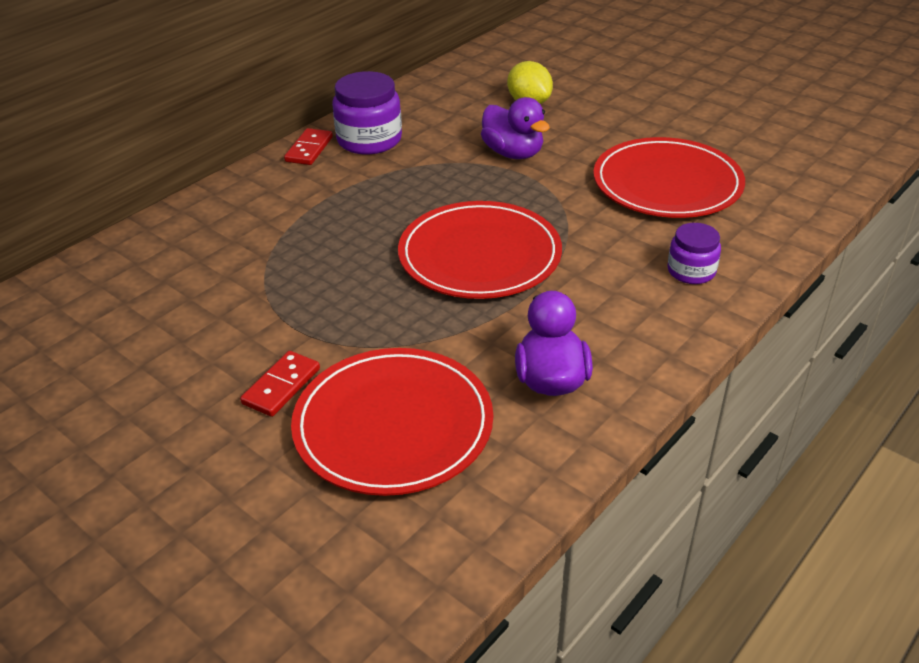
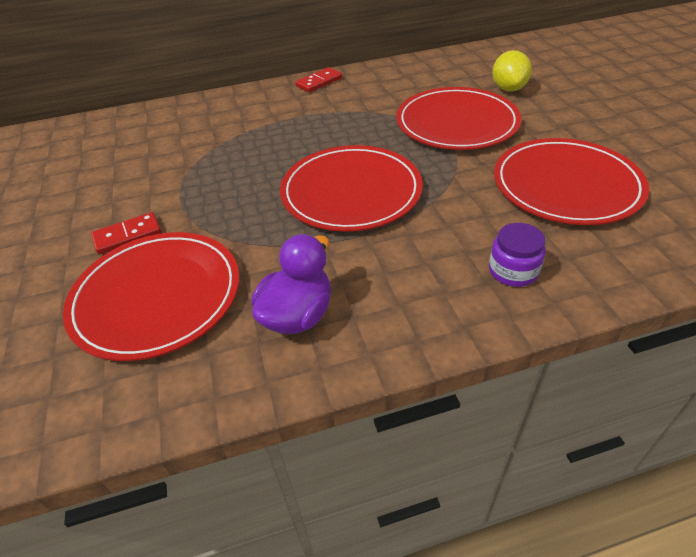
camera: 35 degrees right, 5 degrees up
(369, 140) = (364, 86): purple jar -> none
(513, 153) = (456, 123): purple duck -> red plate

